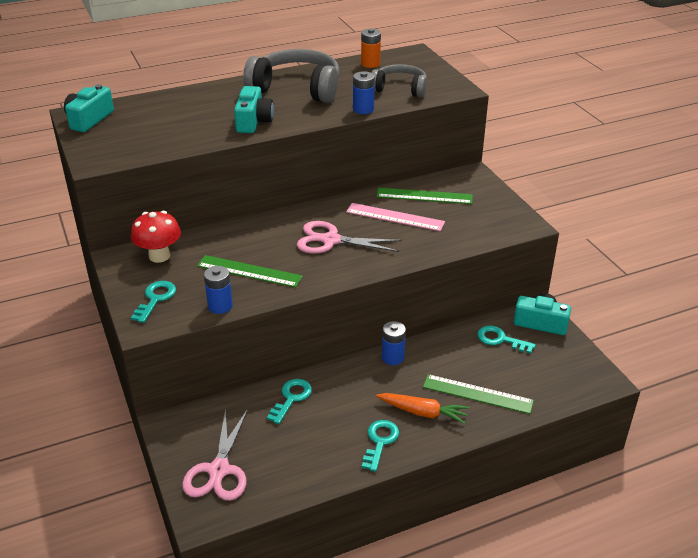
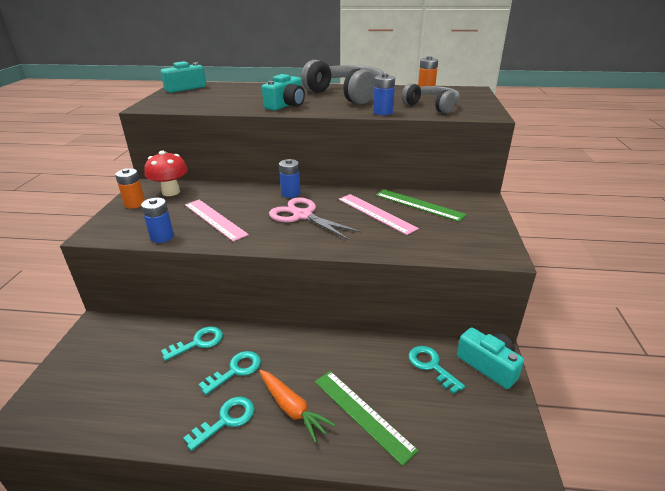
camera: 30 degrees right, 5 degrees down
(138, 282) = (135, 204): none -> orange battery
(155, 299) = (129, 218): turquoise key -> turquoise key (236, 370)
(219, 470) = (81, 380): pink scissors -> none
(249, 271) = (215, 219): green ruler -> pink ruler
(392, 357) = (313, 341): blue battery -> blue battery (290, 193)

